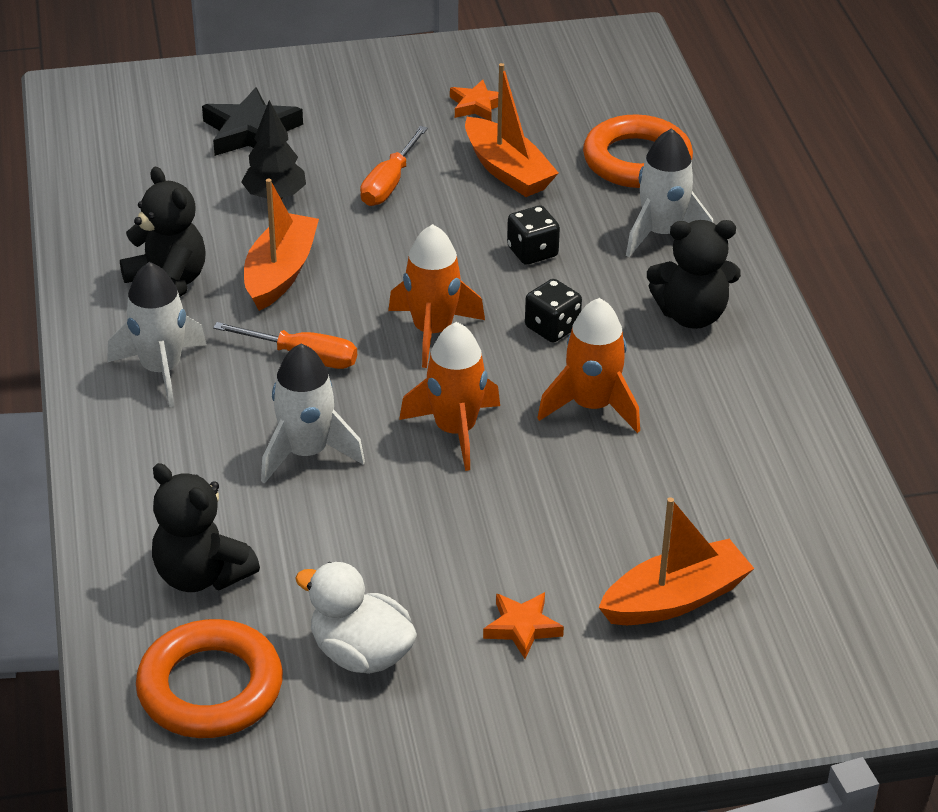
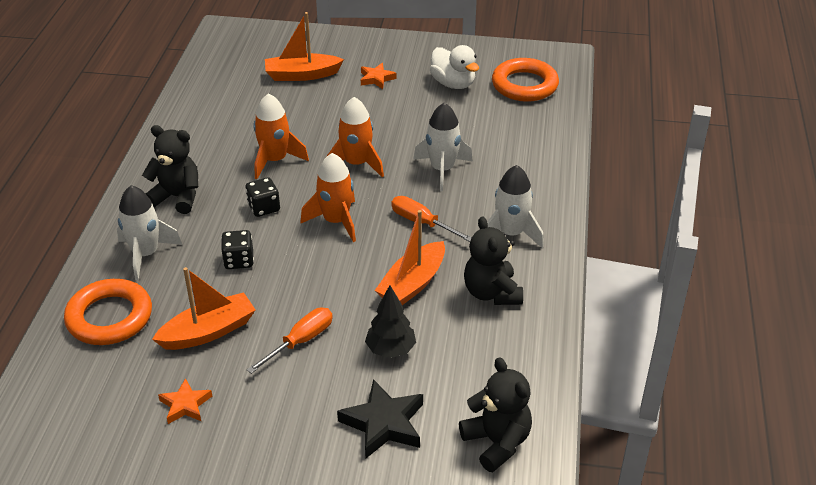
camera: 160 degrees left, 0 degrees up
(201, 575) = (516, 126): black teddy bear -> black teddy bear (497, 442)
(507, 170) = (208, 332): orange boat -> orange boat turned 75 degrees clockwise

